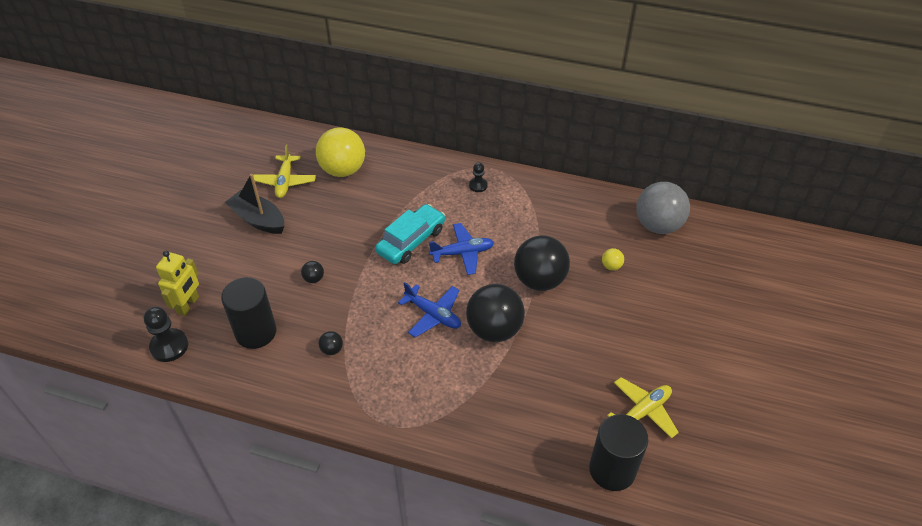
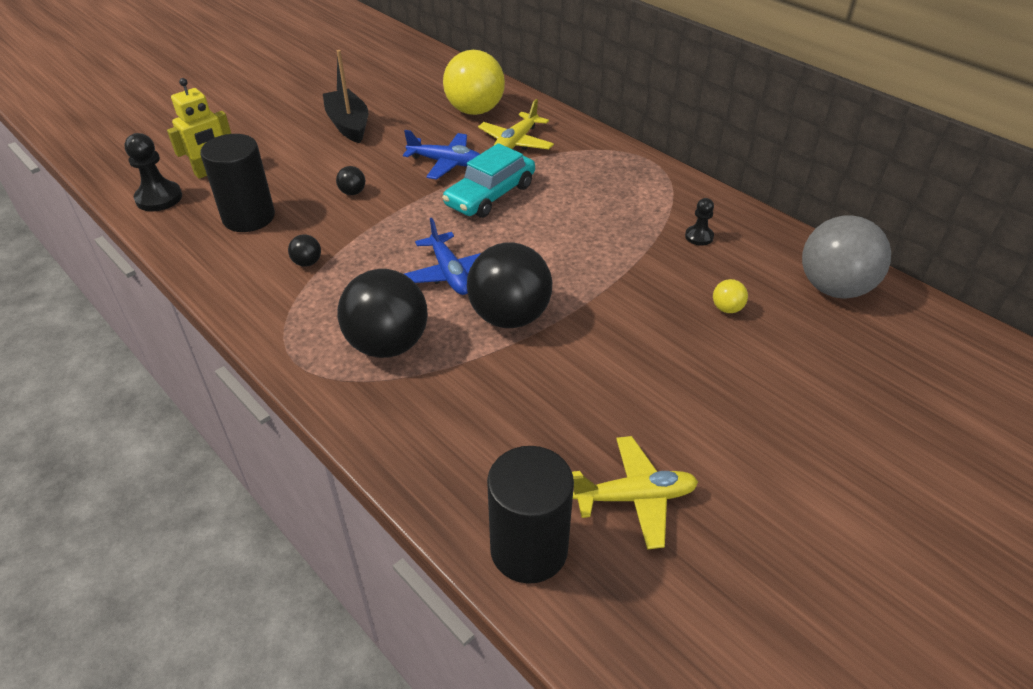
camera: 30 degrees right, 5 degrees down
(285, 181) = (406, 102): yellow plane -> yellow plane (516, 142)
(411, 241) = (490, 195): turquoise car -> turquoise car turned 150 degrees clockwise
(462, 253) = (540, 227): blue plane -> blue plane (446, 163)
(478, 185) = (617, 170): black pawn -> black pawn (699, 236)
(539, 280) = (613, 288): black ball -> black ball (388, 344)

